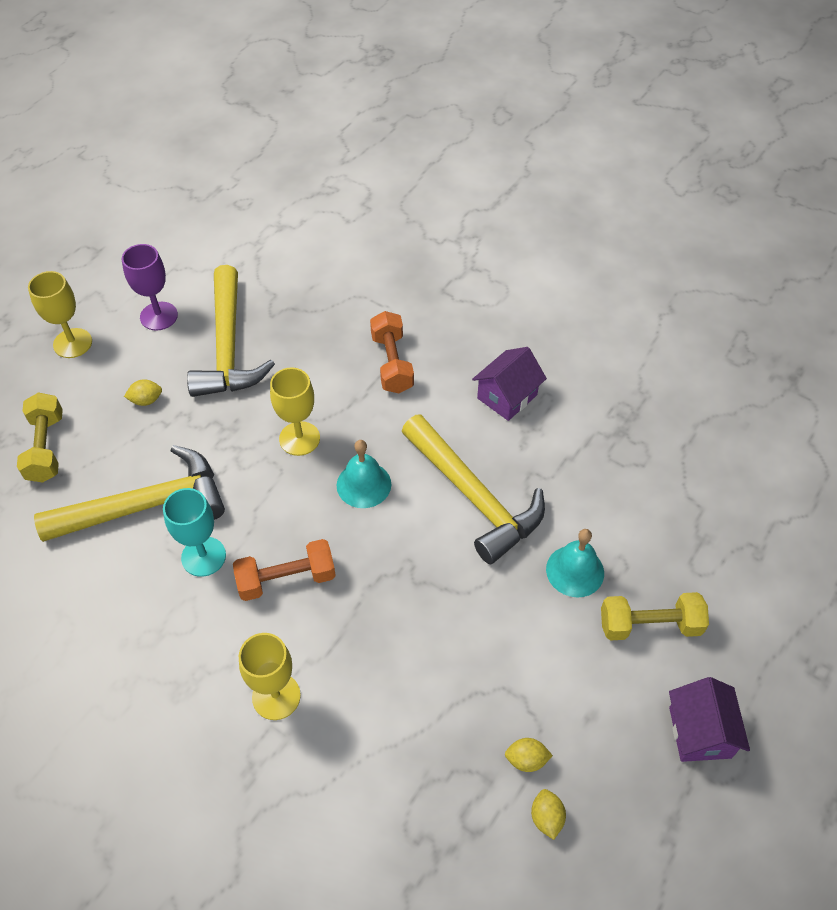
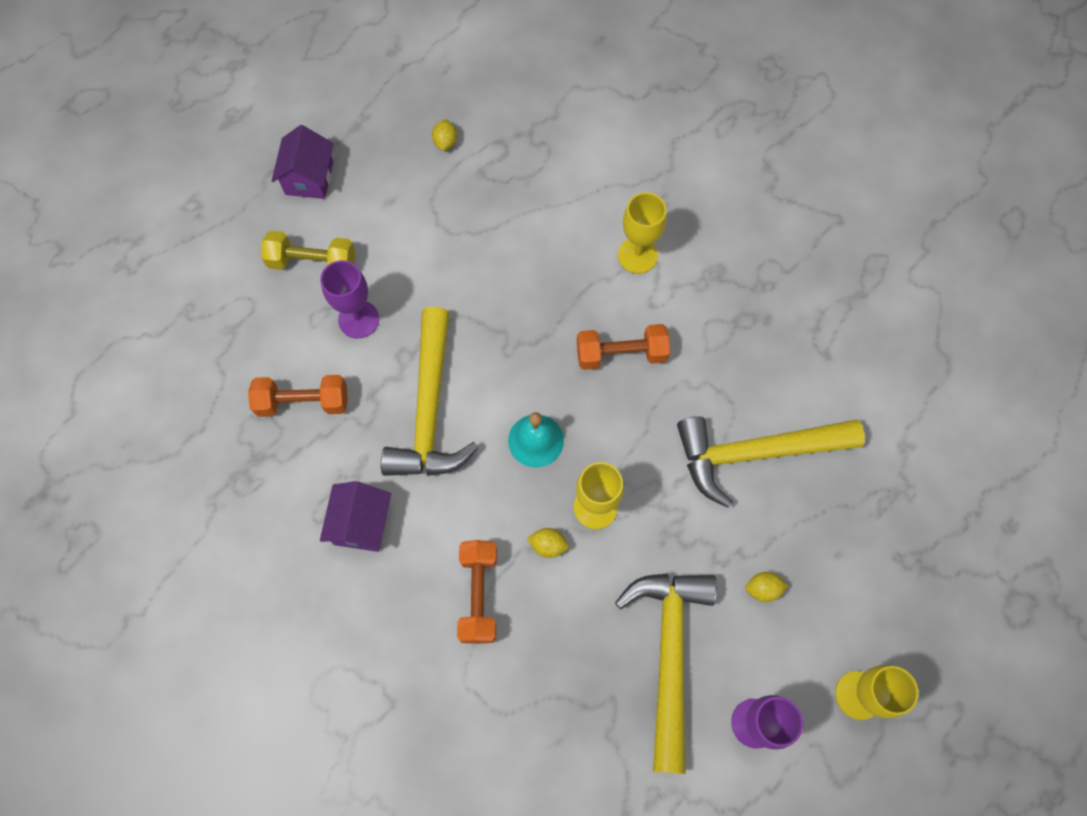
camera: 170 degrees left, 15 degrees up
(46, 447) = (867, 542): yellow dumbbell -> none
(203, 556) = (697, 389): turquoise goblet -> none
(473, 496) = (430, 409): yellow hammer -> yellow hammer turned 150 degrees counterclockwise
(507, 396) = (361, 524): purple house -> purple house turned 45 degrees counterclockwise
(526, 760) = (448, 180): yellow lemon -> yellow lemon (548, 545)
(575, 571) = (358, 319): turquoise bell -> purple goblet
(599, 484) = (303, 402): none -> orange dumbbell

